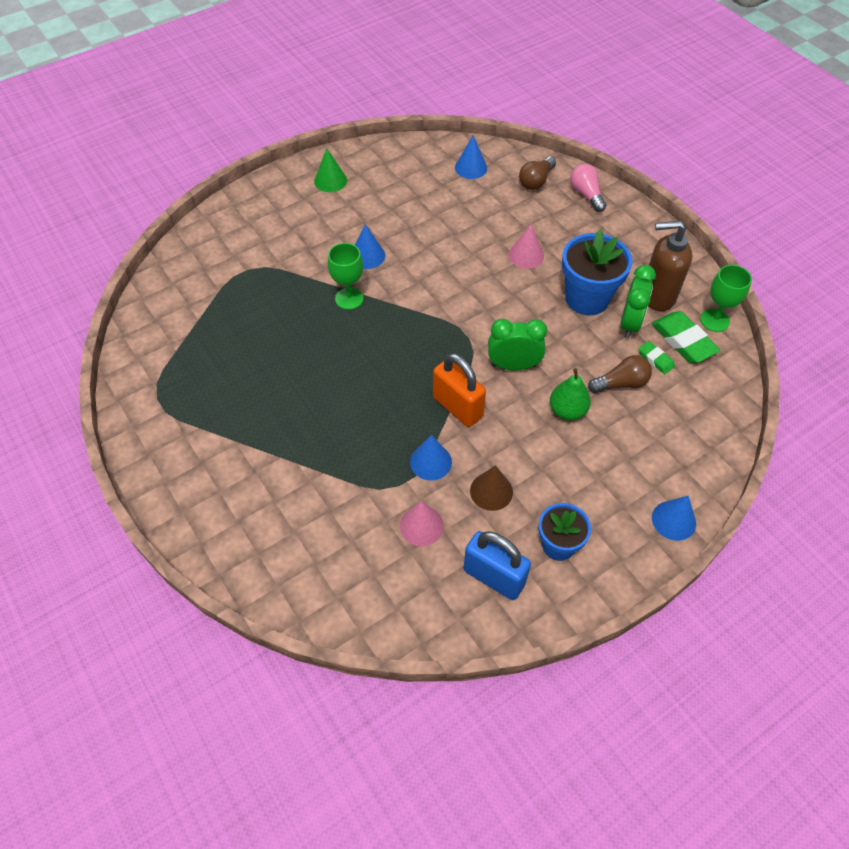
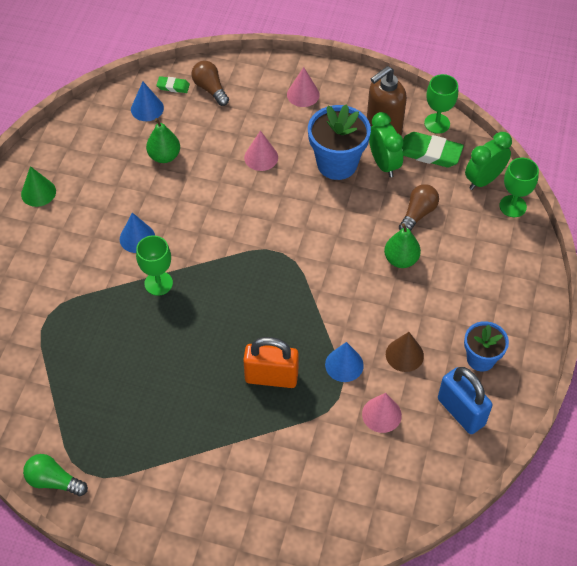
camera: 40 degrees left, 0 degrees up
(131, 388) = (54, 481): none -> green light bulb
(449, 209) = (164, 156): none -> green pear
(457, 407) = (324, 311): orange padlock -> orange padlock (271, 377)
(494, 577) = (461, 412): blue padlock -> blue padlock turned 60 degrees clockwise
(513, 365) = (333, 251): green clock -> green clock (483, 180)
(536, 181) = (210, 89): brown light bulb -> brown light bulb turned 150 degrees clockwise
(586, 194) = (259, 77): pink light bulb -> none
(611, 228) = (303, 94): none -> pink cone
(655, 359) = (424, 180): green eraser -> green eraser (173, 86)
(673, 520) = (534, 288): blue cone -> none
(722, 435) = (512, 206): none -> green goblet

